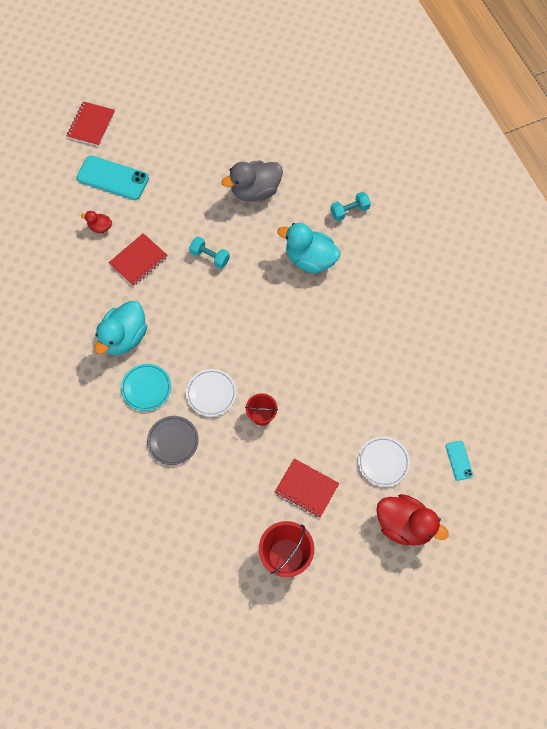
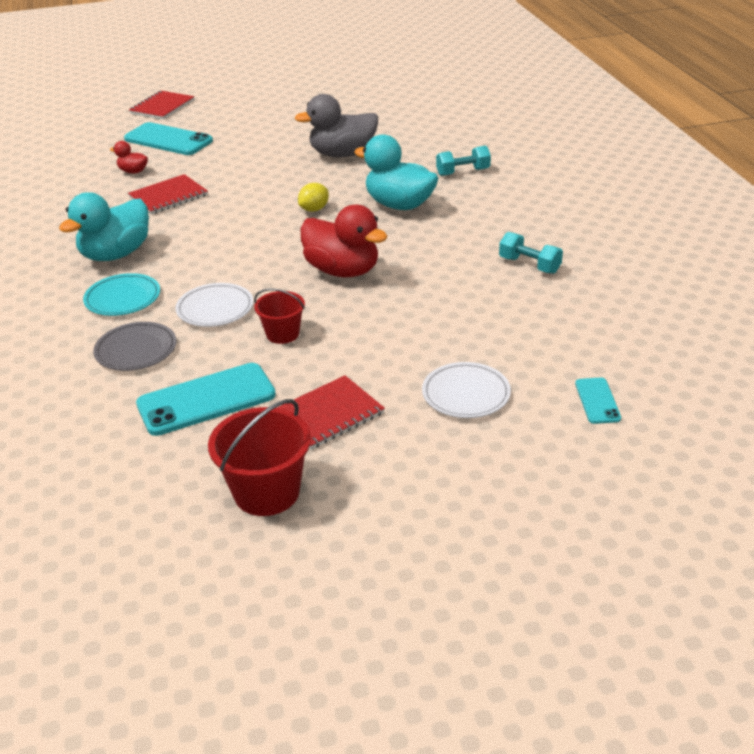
camera: 10 degrees right, 30 degrees down
(210, 257) = (263, 198): turquoise dumbbell -> turquoise dumbbell (529, 265)
(231, 483) = (206, 400): none -> turquoise phone
(250, 270) = (314, 209): none -> yellow lemon
(306, 488) = (329, 414): red notebook -> red notebook turned 75 degrees counterclockwise
(405, 525) = (491, 471): red duck -> red duck (343, 271)

